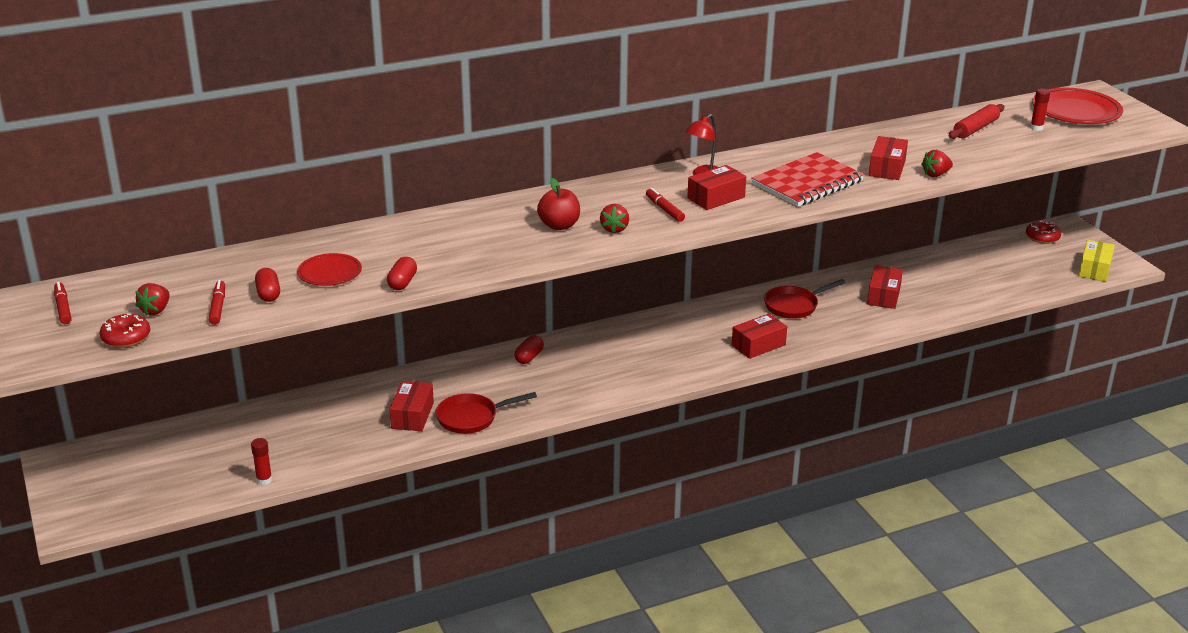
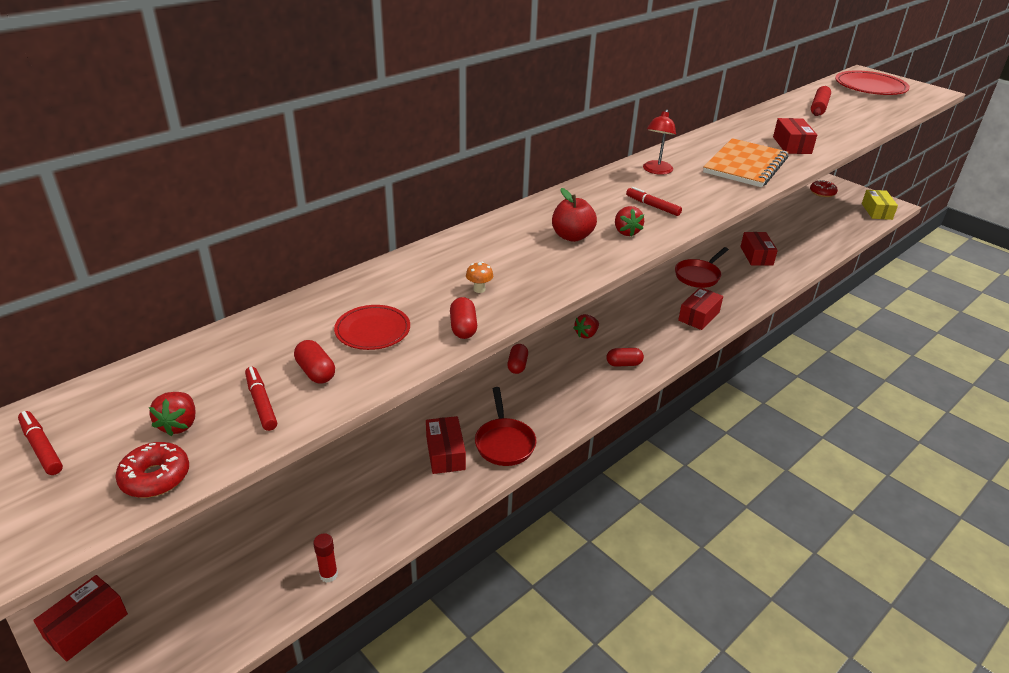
camera: 20 degrees left, 5 degrees up
(439, 256) = (479, 289): none -> orange mushroom
(471, 418) = (504, 443): red pan -> red pan turned 60 degrees counterclockwise
(638, 375) = (623, 364): none -> red capsule
(716, 198) = (685, 189): red box -> red box (86, 626)
(807, 183) = (745, 165): red notebook -> orange notebook
(935, 174) = (833, 146): red strawberry -> red strawberry (586, 334)
(1036, 128) = (859, 102): red glue stick -> none

